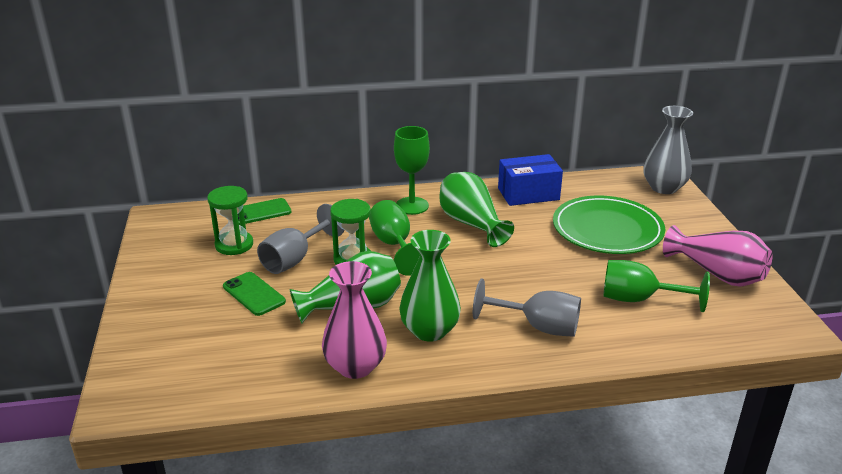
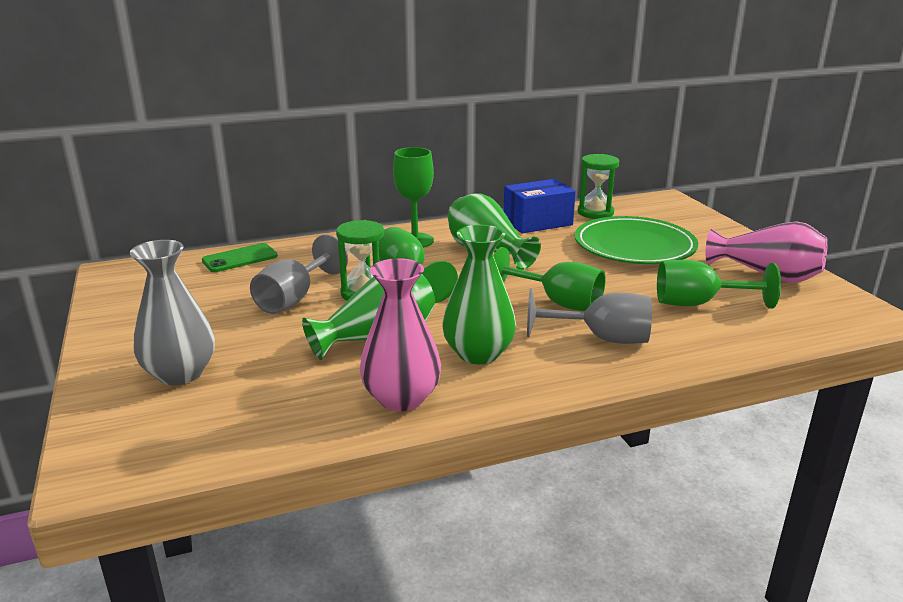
camera: 10 degrees left, 5 degrees down
(234, 245) = (216, 291): green hourglass -> green hourglass (595, 213)
(254, 294) = (252, 336): green phone -> none
(514, 285) = (558, 303): none -> green goblet
(664, 188) = (674, 208): grey vase -> grey vase (180, 373)

